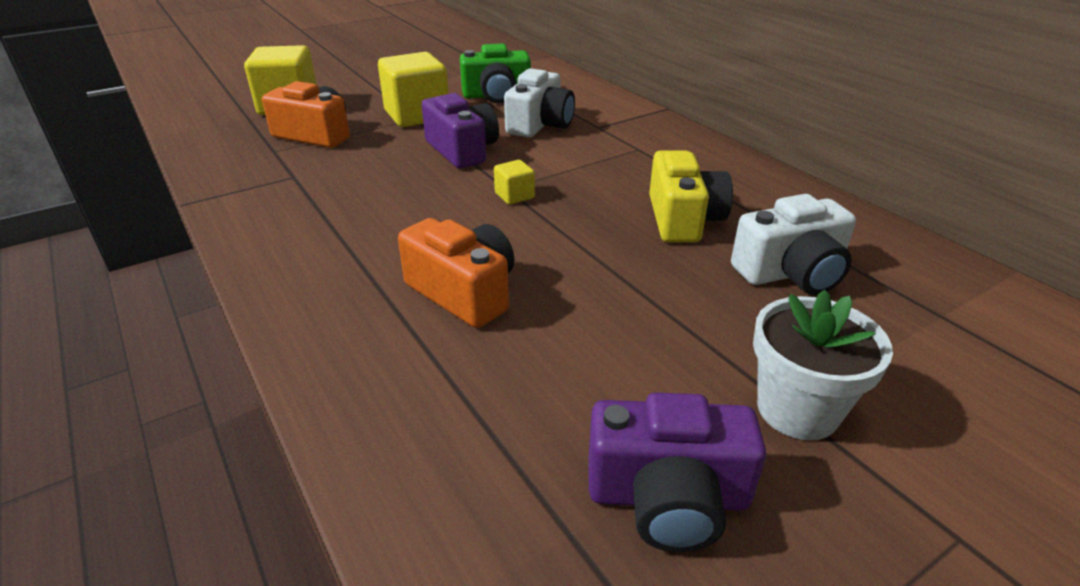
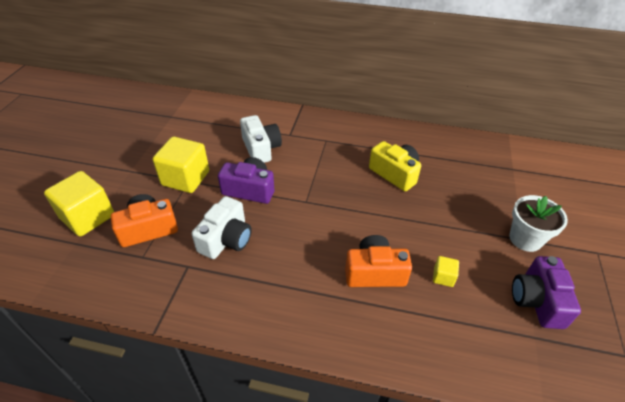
camera: 45 degrees left, 10 degrees up
(496, 95) = (207, 138): green camera -> none
(514, 196) = (316, 204): yellow cube -> yellow cube (443, 277)
(668, 497) = (537, 301): purple camera -> purple camera turned 135 degrees clockwise
(791, 272) = (458, 178): white camera -> white camera (226, 239)

